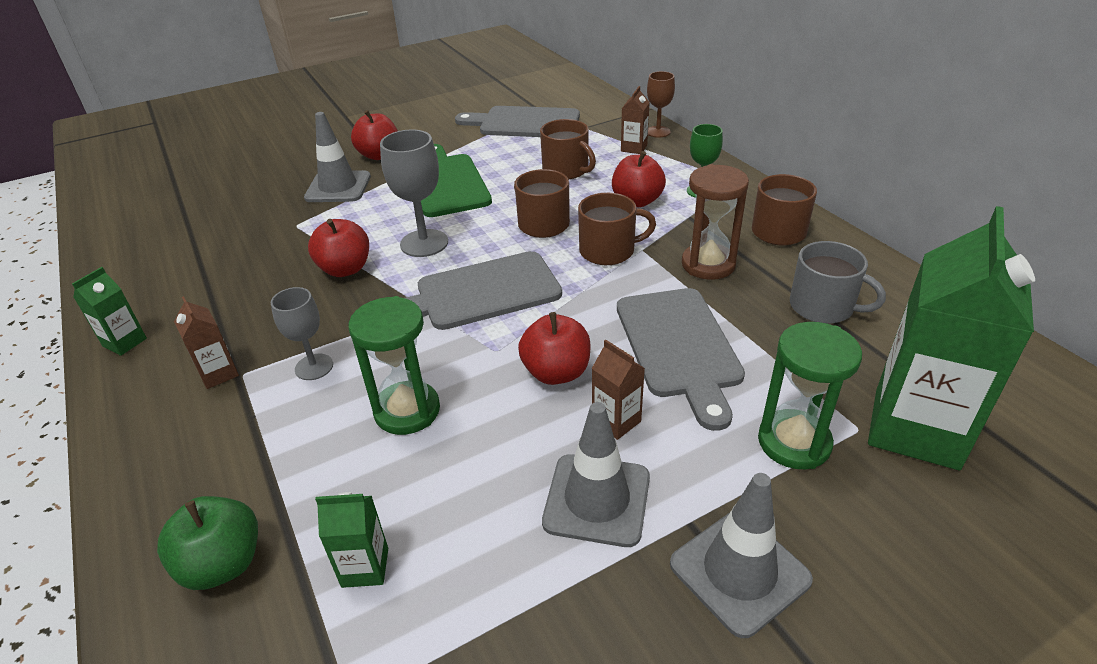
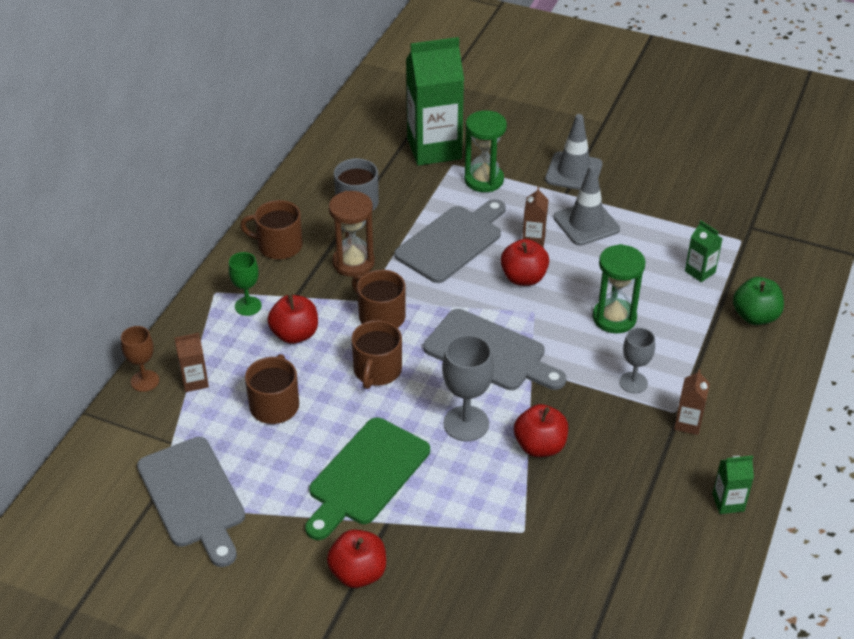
camera: 130 degrees left, 5 degrees up
(338, 187) = (443, 554): grey traffic cone -> none

